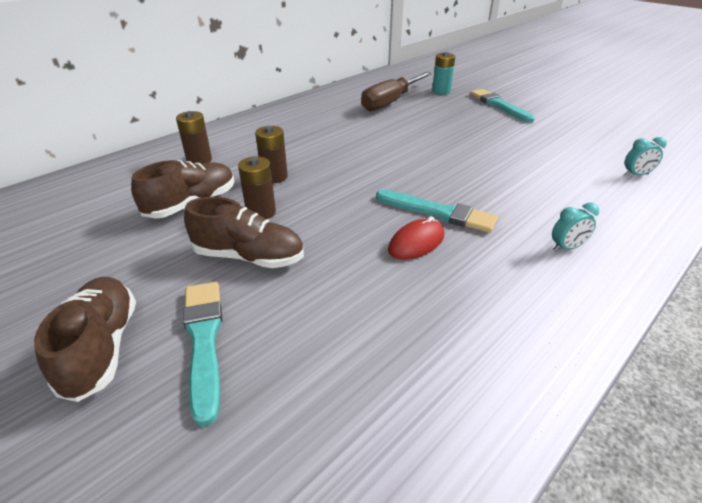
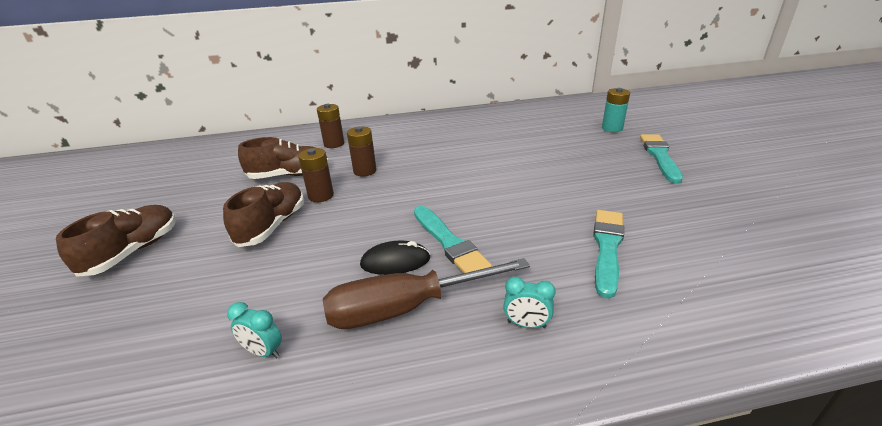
camera: 35 degrees right, 5 degrees down
(204, 341) = (178, 272): turquoise brush -> turquoise brush (607, 248)
(249, 257) = (272, 226): brown shoe -> brown shoe turned 120 degrees counterclockwise
(391, 102) = (544, 129): brown screwdriver -> brown screwdriver (406, 308)
(416, 242) = (395, 261): red mouse -> black mouse
(636, 175) = (735, 281): turquoise clock -> turquoise clock (263, 352)

